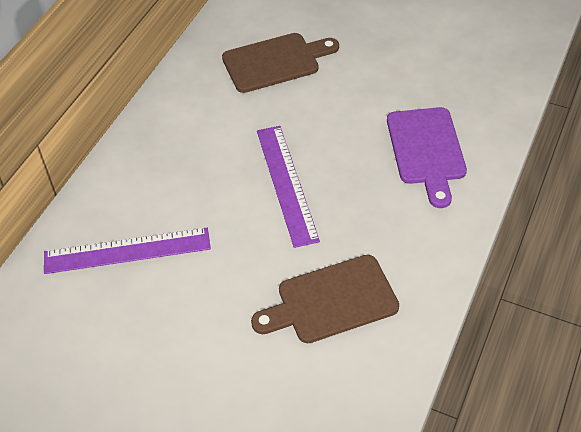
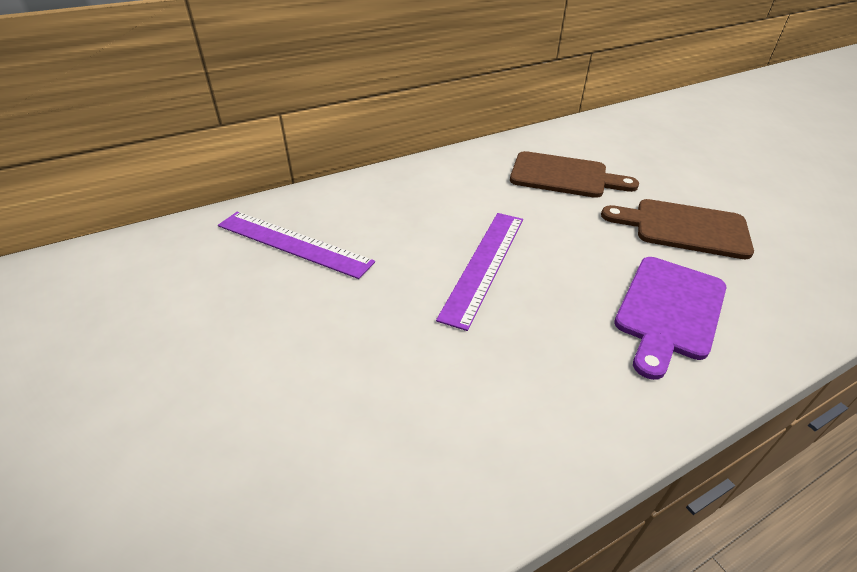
camera: 35 degrees right, 10 degrees down
(331, 301) = (422, 396): brown cutting board -> brown cutting board (684, 228)

